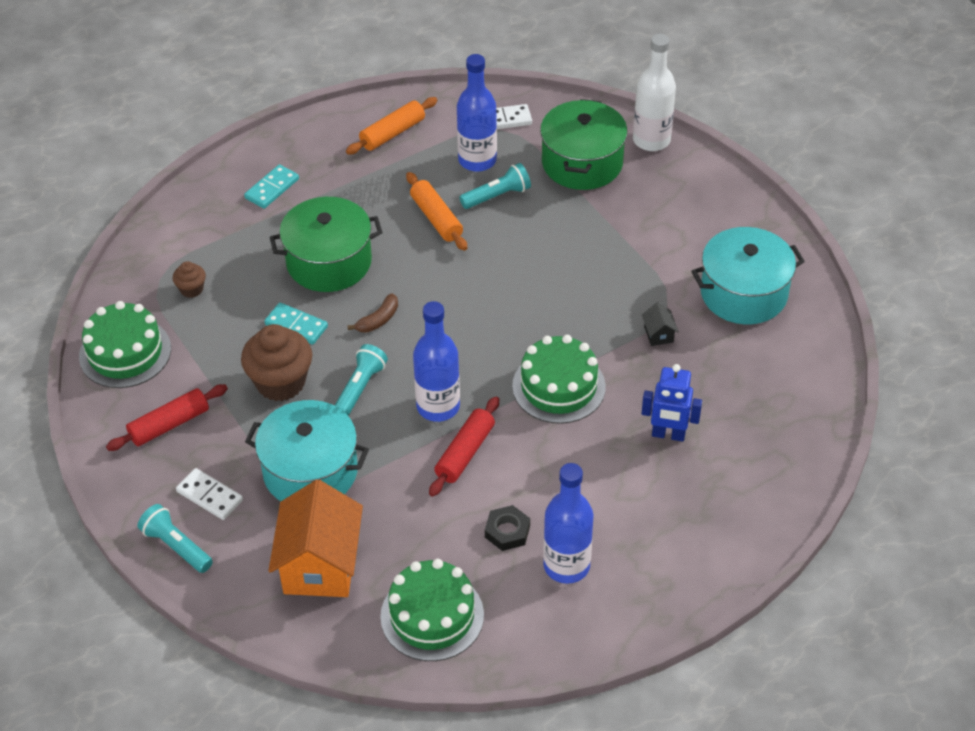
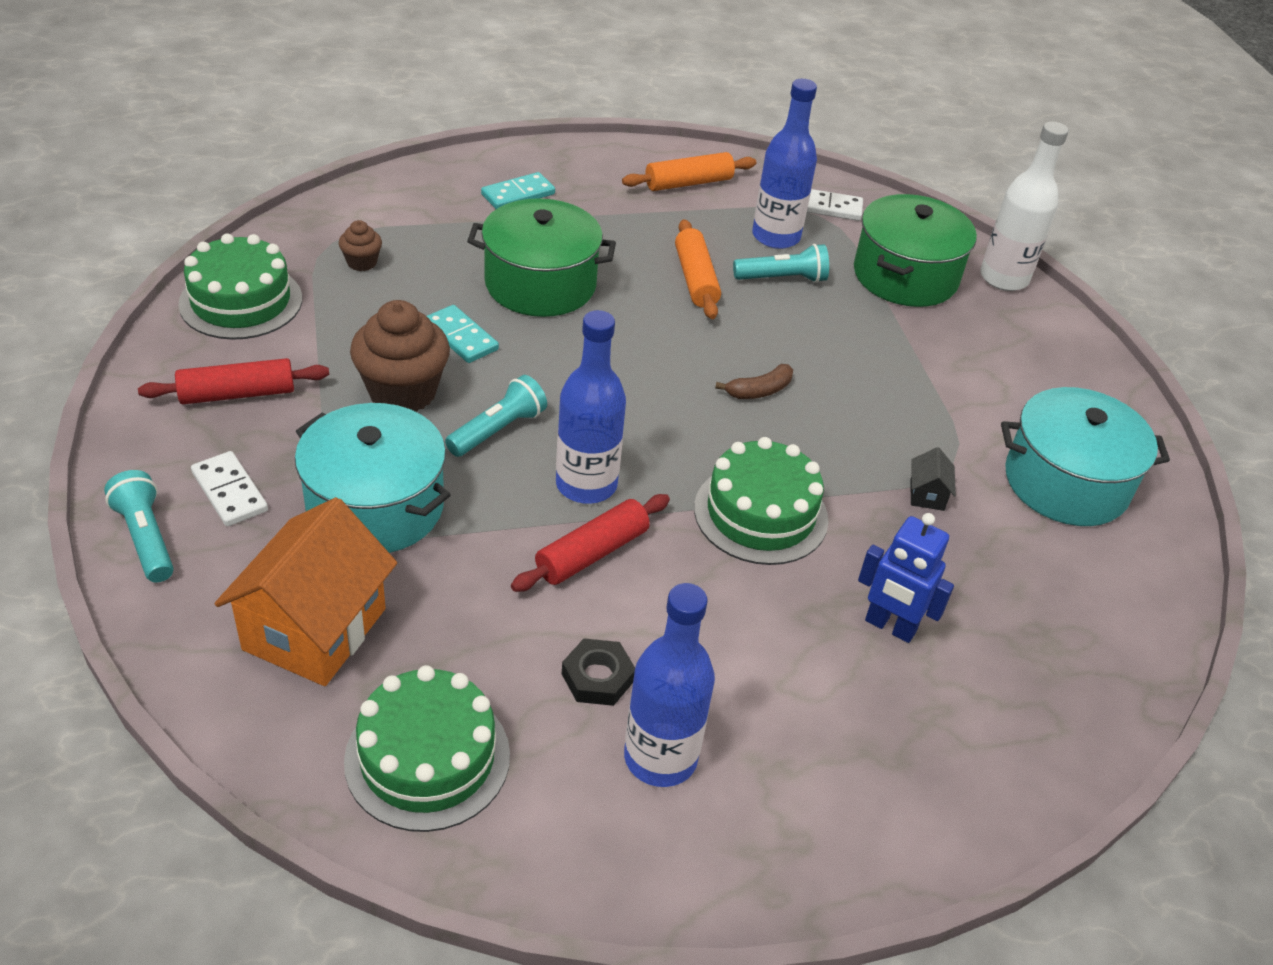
camera: 15 degrees right, 5 degrees down
(378, 320) = (565, 362): brown banana -> brown banana (759, 391)

